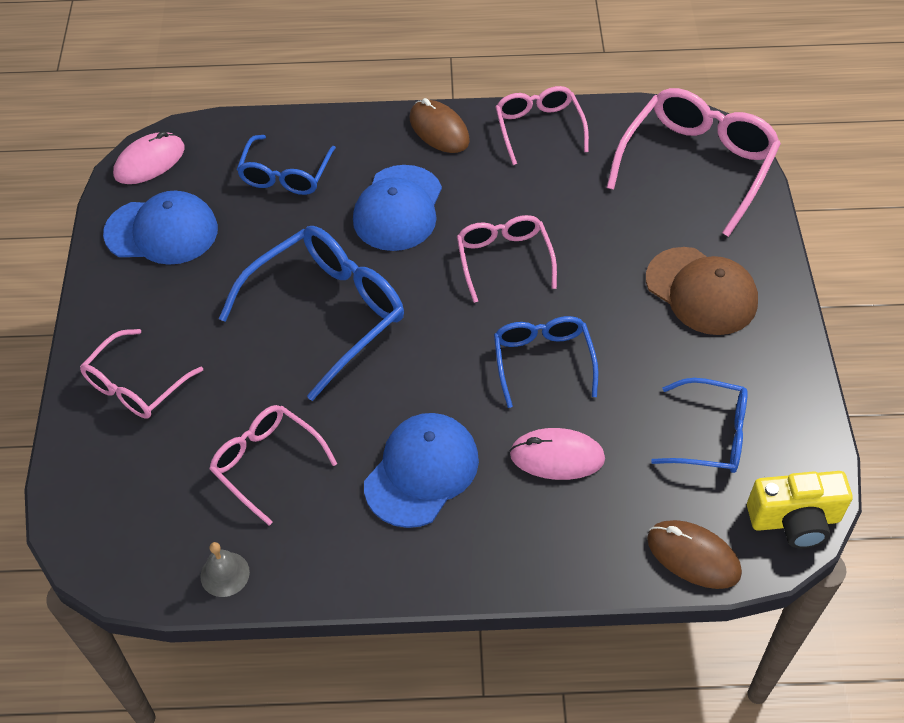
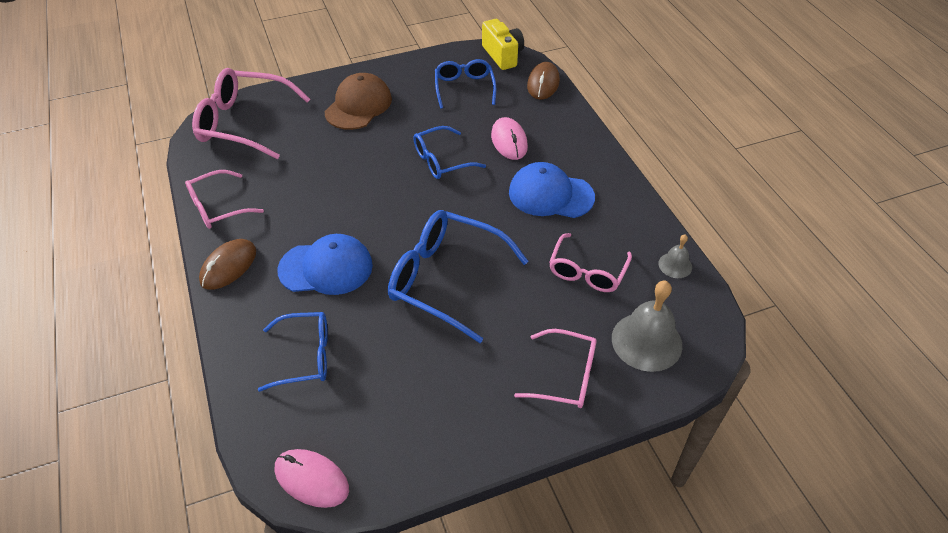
camera: 110 degrees left, 5 degrees down
(133, 485) = (646, 341): none -> grey bell
(162, 231) = (400, 428): blue cap -> none
(504, 259) = (360, 197): pink glasses -> none

